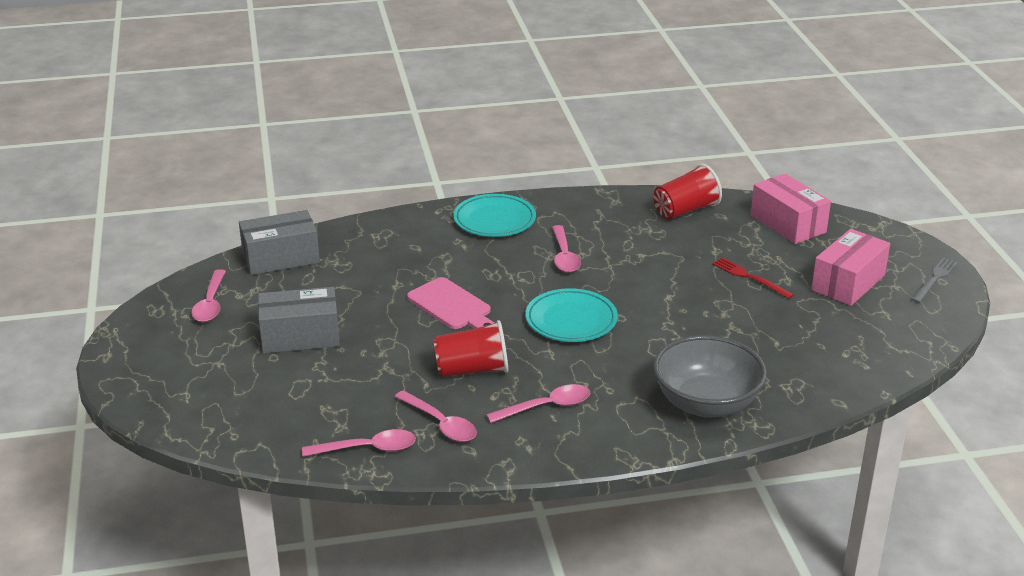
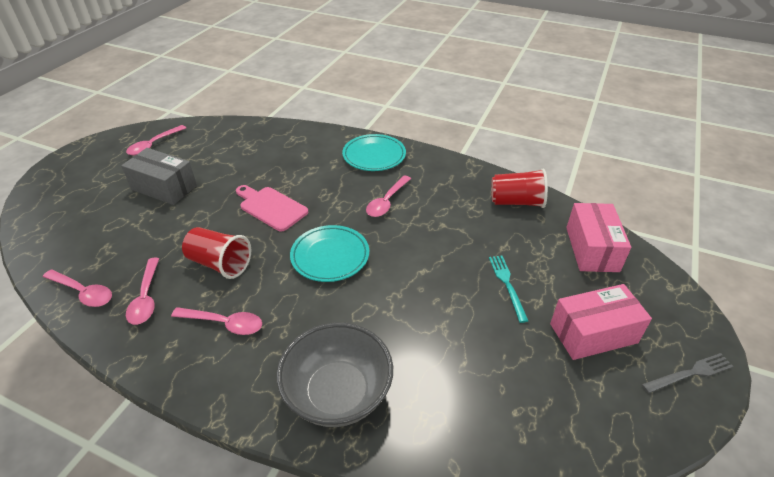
camera: 35 degrees right, 10 degrees up
(281, 258) = (225, 131): grey box -> none
(452, 306) = (271, 207): pink cutting board -> pink cutting board turned 135 degrees clockwise
(750, 277) = (507, 285): red fork -> turquoise fork

